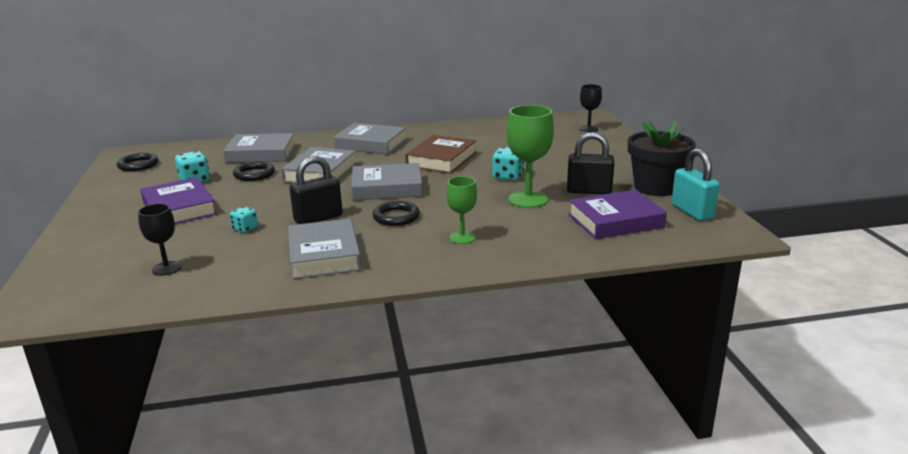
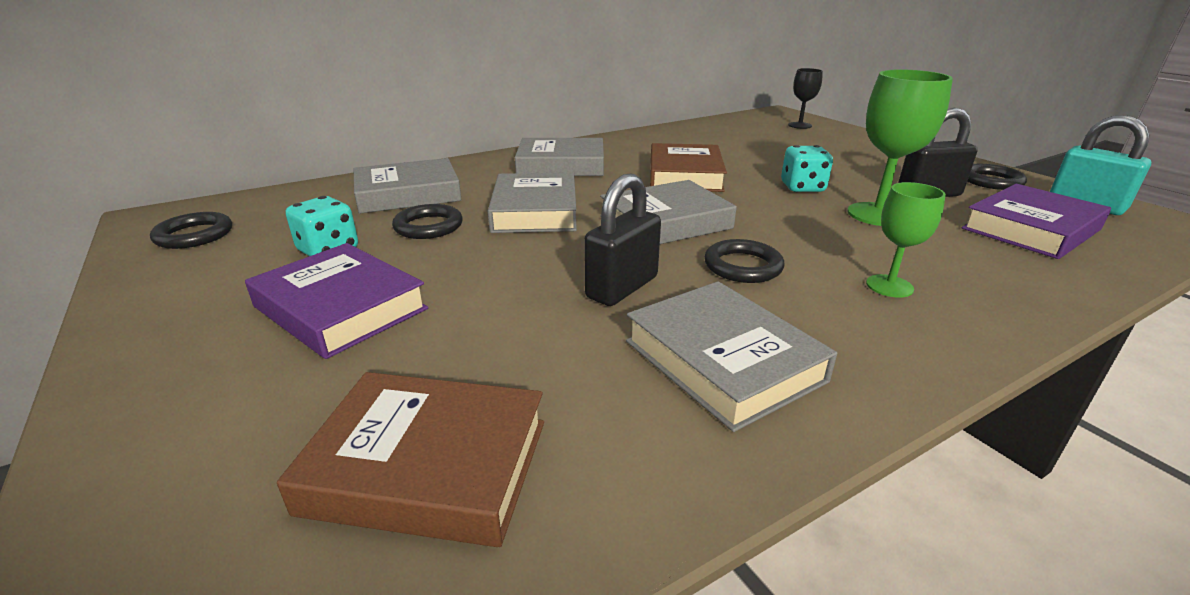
camera: 20 degrees left, 5 degrees up
(166, 268) = (428, 466): black goblet -> brown book
(245, 228) = (512, 330): turquoise dice -> none
(656, 187) = (991, 181): black flower pot -> black ring

